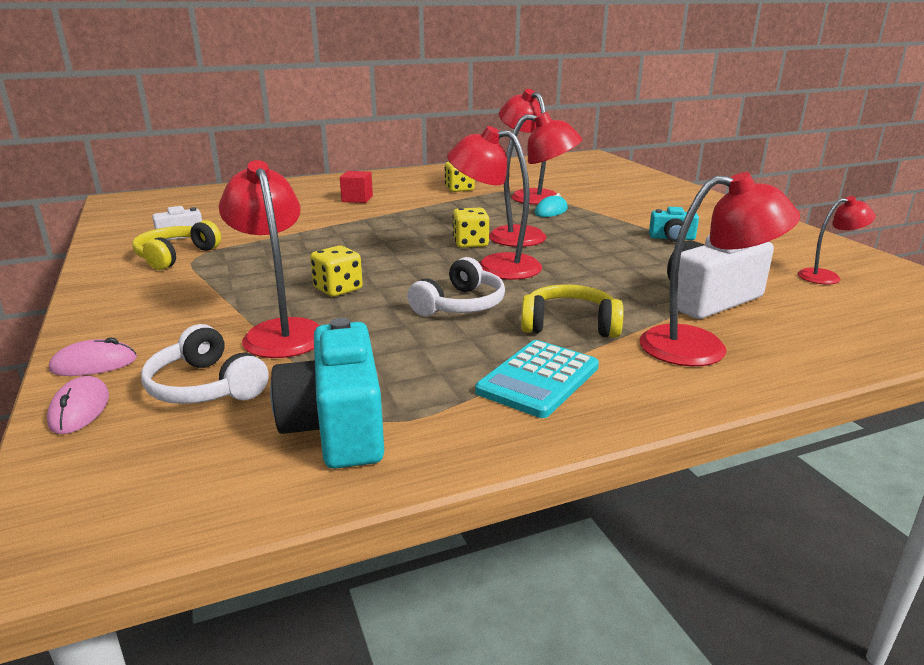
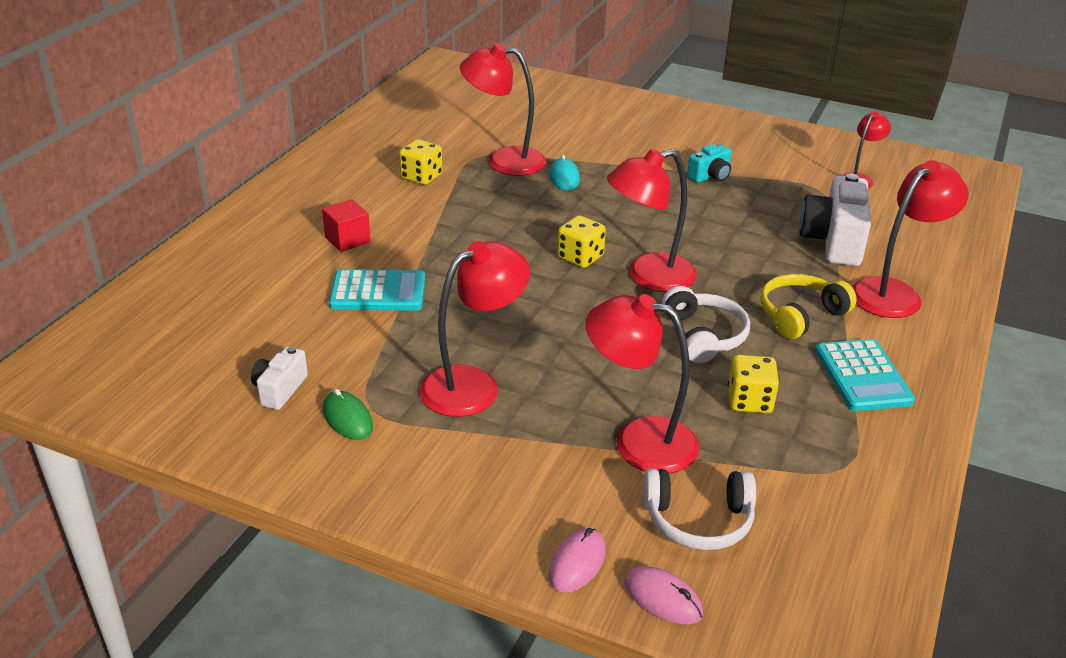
camera: 45 degrees left, 10 degrees up
(175, 256) = (347, 418): yellow headphones -> green mouse
(319, 220) = (378, 292): none -> turquoise calculator
(337, 427) = (833, 489): turquoise camera -> none
(338, 289) = (586, 371): yellow dice -> yellow dice (749, 401)
(530, 238) = (613, 226): red lamp -> red lamp (473, 385)

